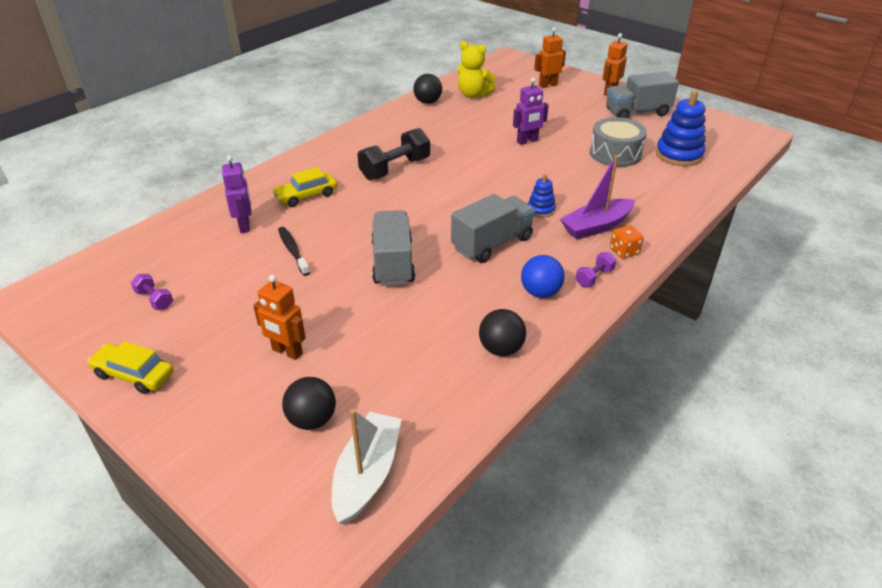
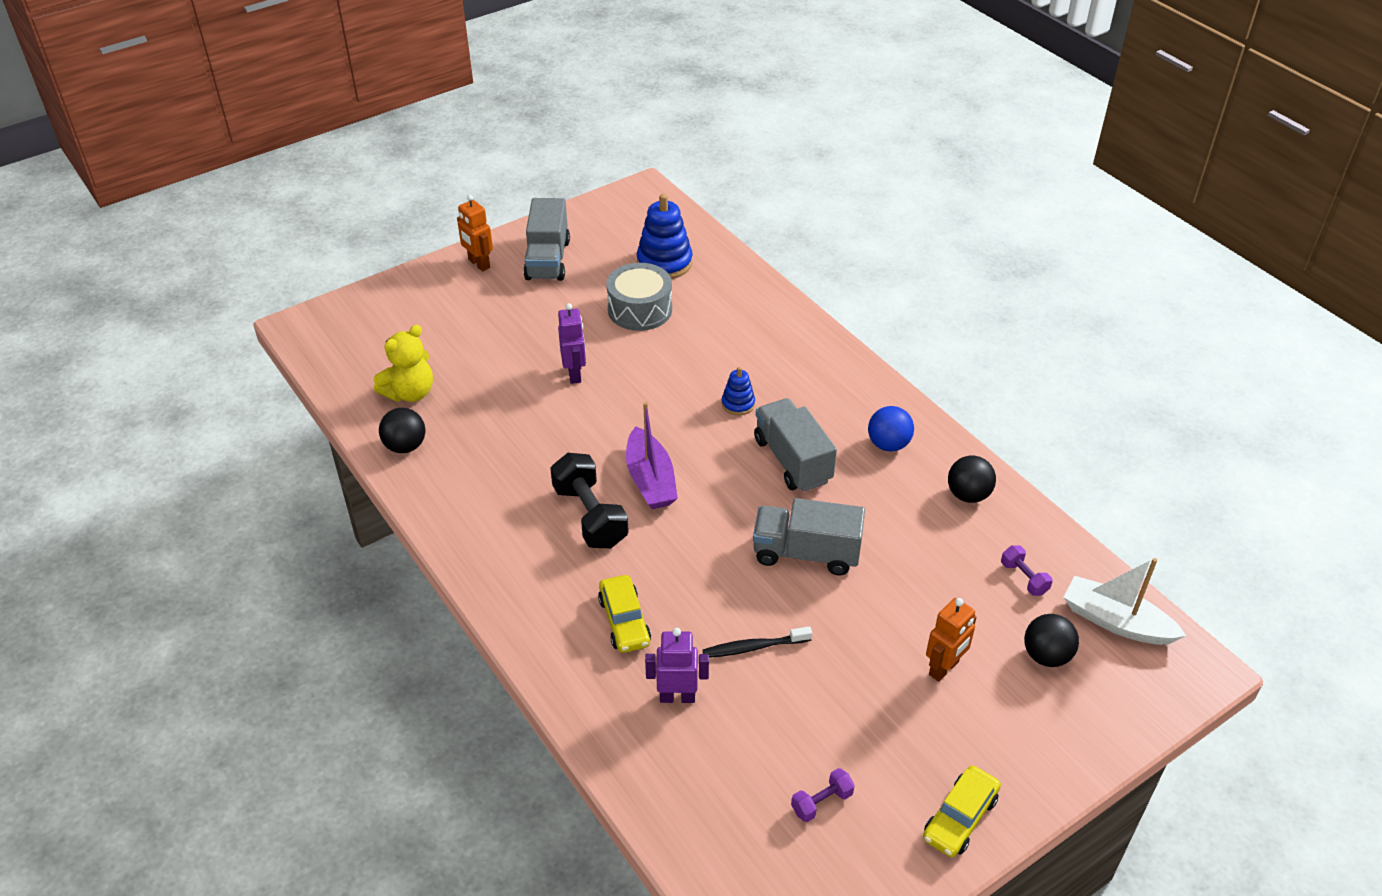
camera: 75 degrees left, 5 degrees up
(547, 85) = (424, 313): orange robot -> none
(594, 277) = (873, 399): purple dumbbell -> purple dumbbell (1024, 578)
(596, 226) = (785, 370): purple boat -> purple boat (650, 480)
(624, 251) = (836, 364): orange dice -> none

